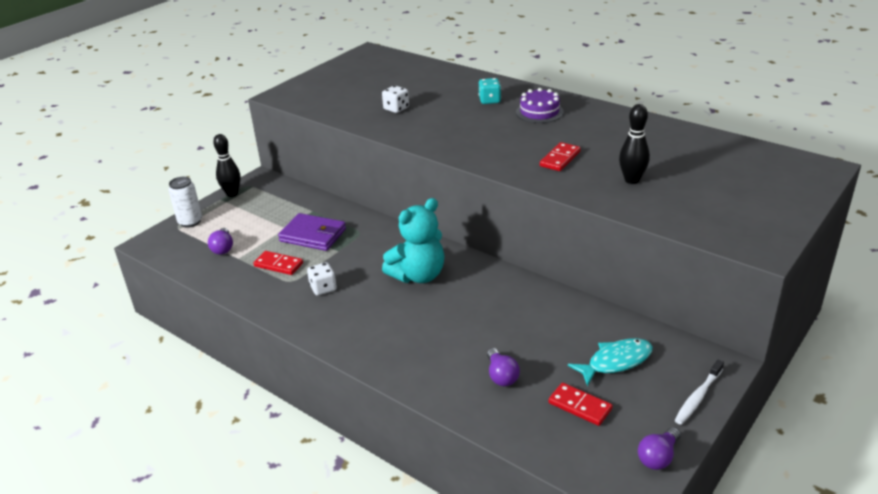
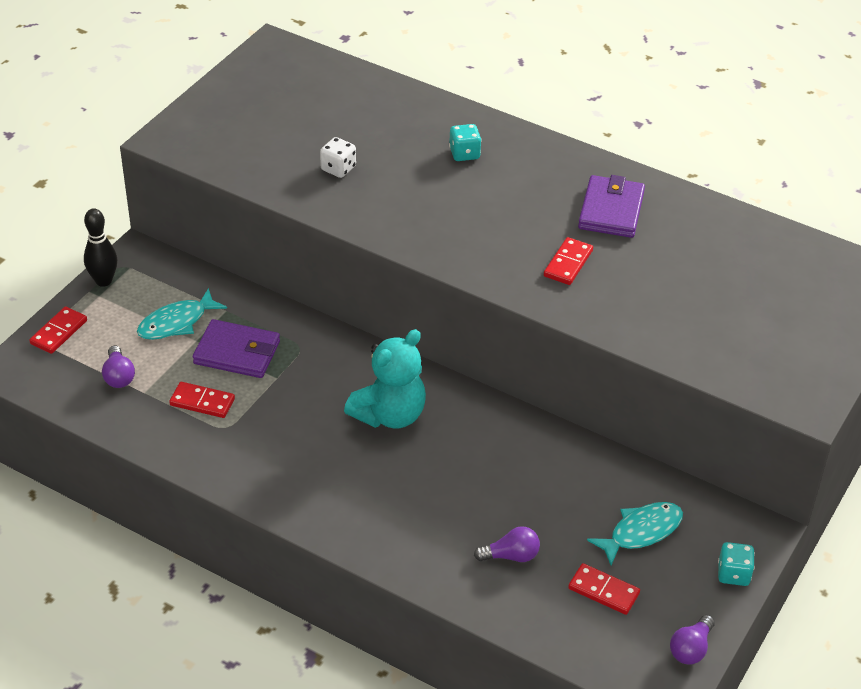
camera: 10 degrees left, 10 degrees up
(190, 222) = (58, 332): white can -> red domino
(275, 217) = (176, 323): none -> turquoise fish
(323, 288) = (270, 438): white dice -> none
(501, 376) = (511, 556): purple light bulb -> purple light bulb turned 75 degrees counterclockwise
(539, 112) = (534, 177): purple cake -> none
(597, 129) = (611, 210): none -> purple wallet
(632, 180) = (659, 300): black bowling pin -> none
(698, 397) = (733, 574): white toothbrush -> turquoise dice

